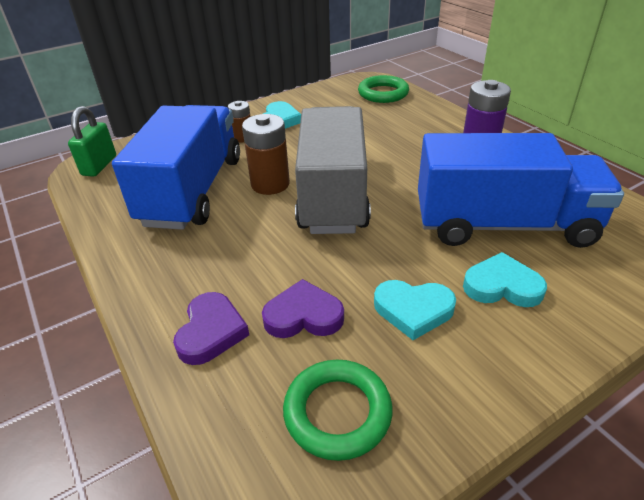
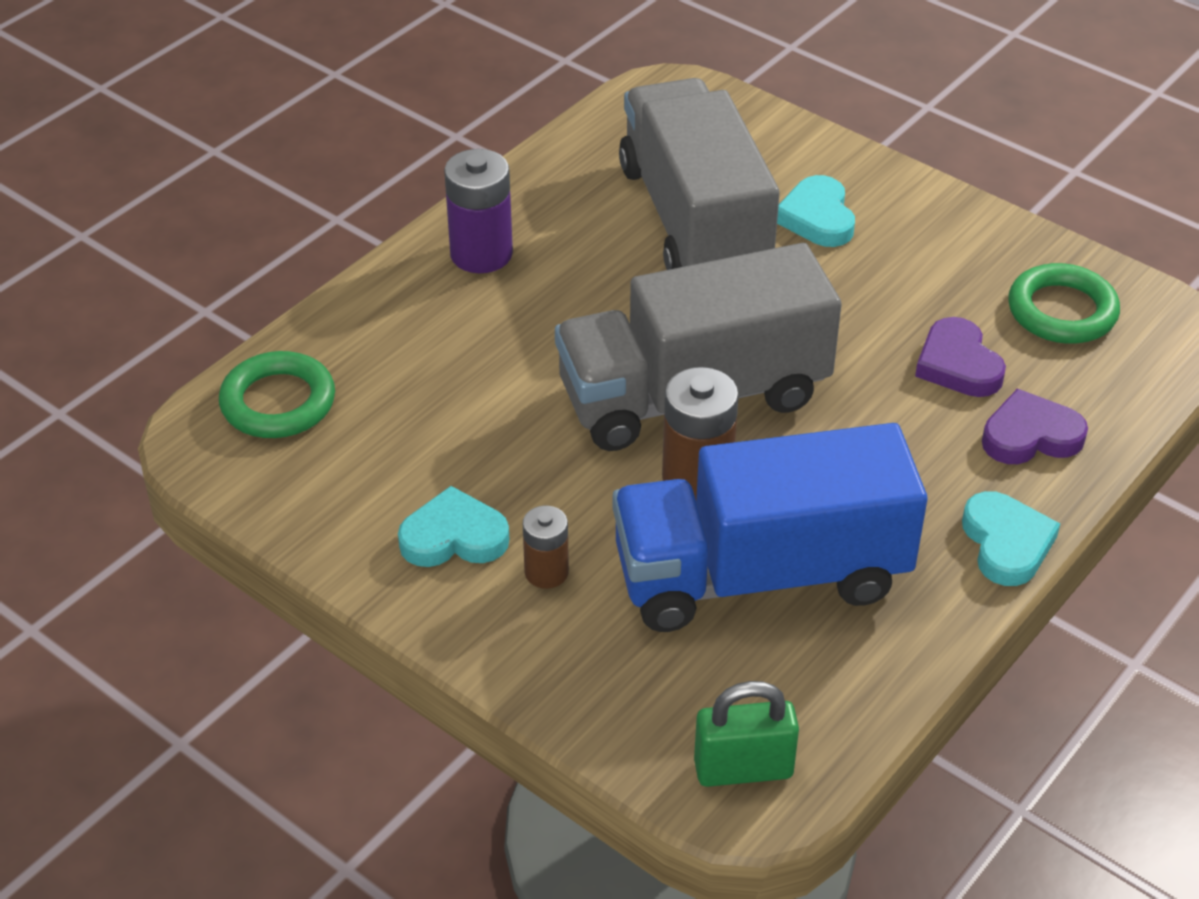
camera: 110 degrees left, 5 degrees up
(413, 310) = (896, 280): turquoise heart -> turquoise heart (1006, 543)
(504, 225) = (694, 220): blue truck -> grey truck

